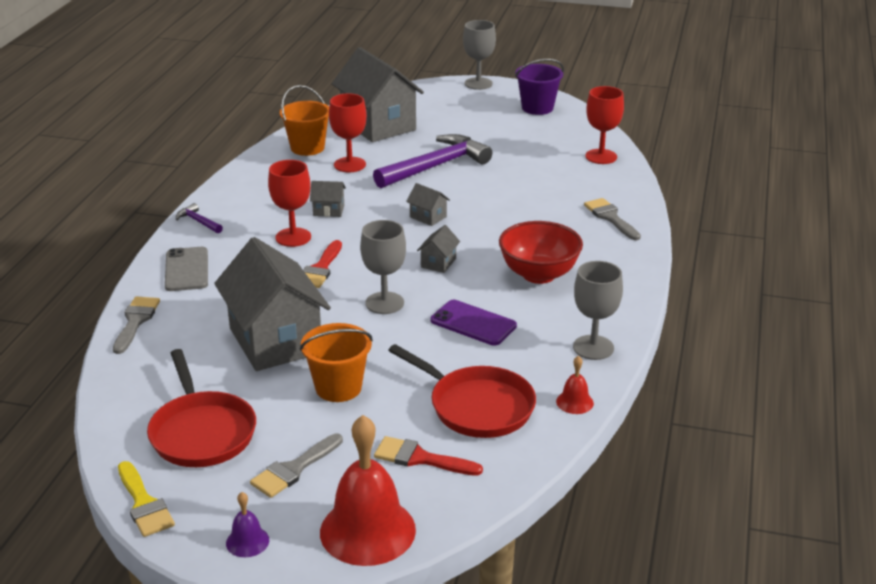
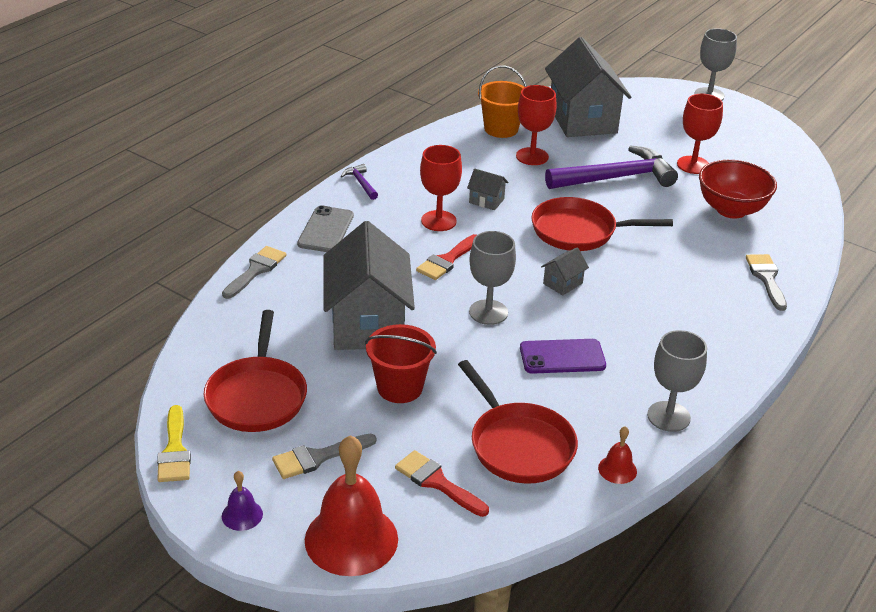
camera: 20 degrees right, 5 degrees up
(338, 388) = (400, 388): orange bucket -> red bucket
(428, 217) = (579, 231): grey house -> red pan
(473, 323) = (562, 357): purple phone -> purple phone turned 60 degrees counterclockwise
(537, 108) = (756, 136): purple bucket -> none
(539, 274) = (656, 322): red bowl -> red bowl (731, 210)
(601, 156) = (794, 207): red goblet -> red goblet (693, 165)

